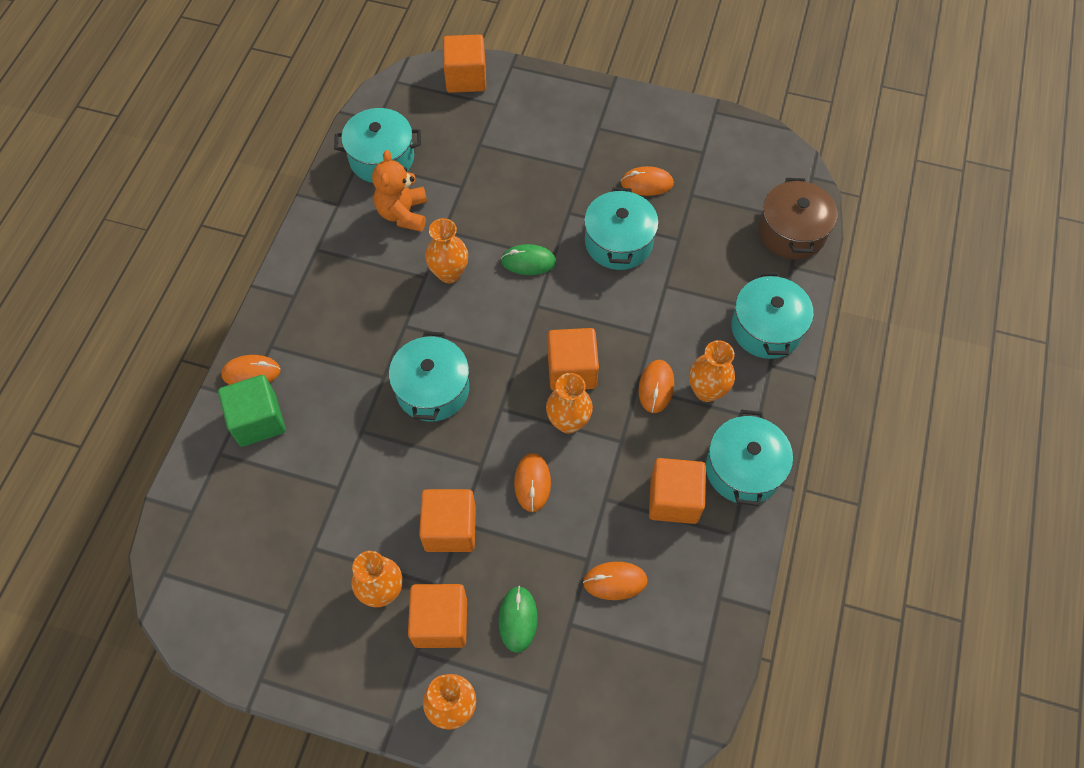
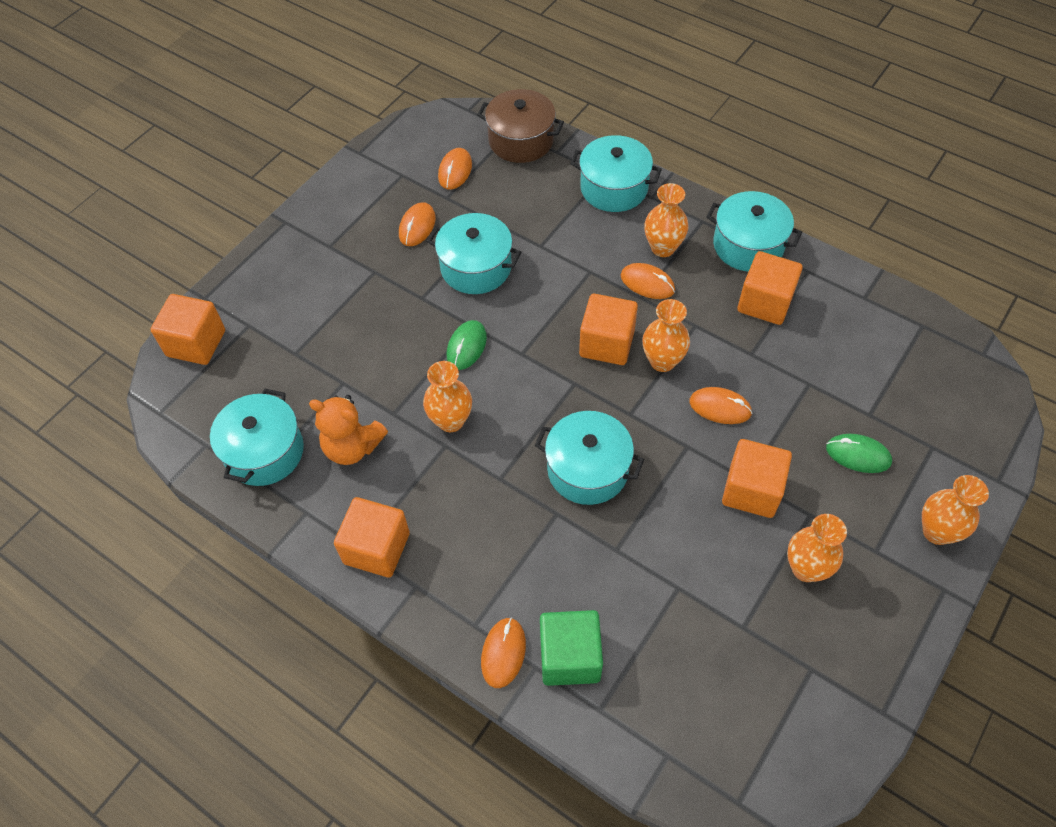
camera: 70 degrees left, 5 degrees down
(440, 622) = (849, 522): orange cube -> orange cube (376, 548)
(615, 581) = (835, 368): orange mouse -> orange mouse (455, 171)

